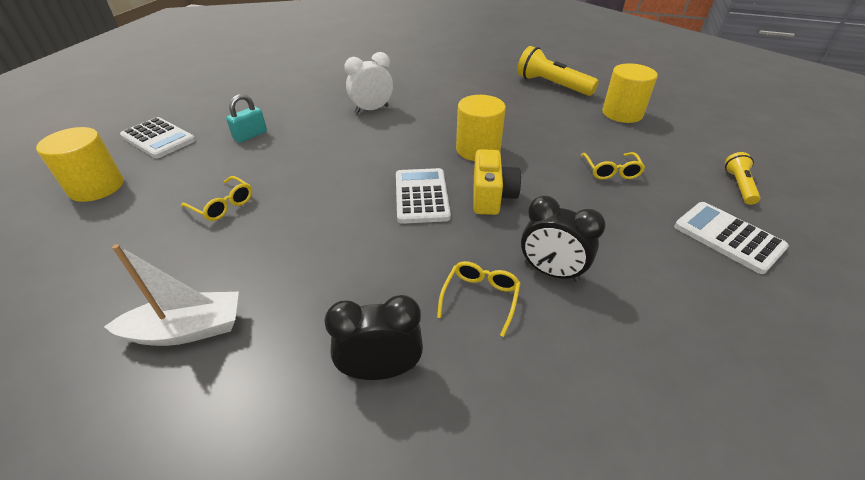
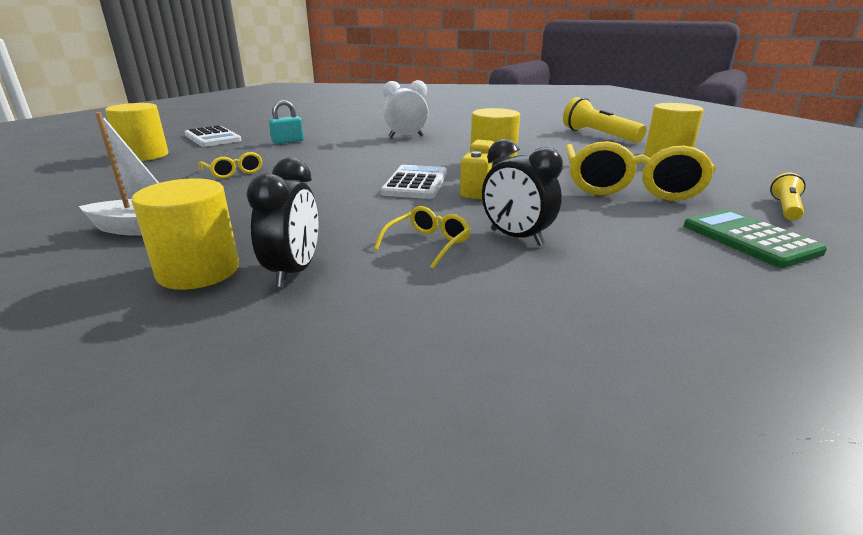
camera: 15 degrees right, 15 degrees down
(286, 390) = (198, 271): none -> yellow cylinder
(381, 370) = (294, 272): black clock -> black clock turned 90 degrees clockwise
(611, 171) = (630, 186): yellow glasses -> yellow glasses, size x2.24
(728, 237) = (749, 239): white calculator -> green calculator

